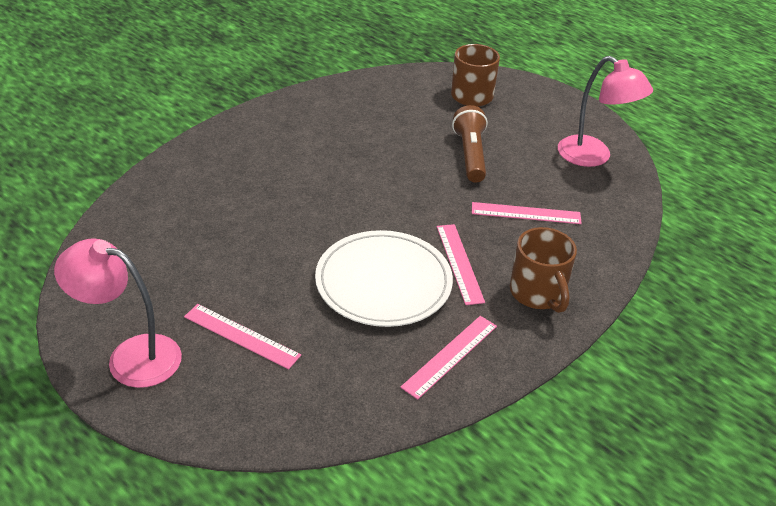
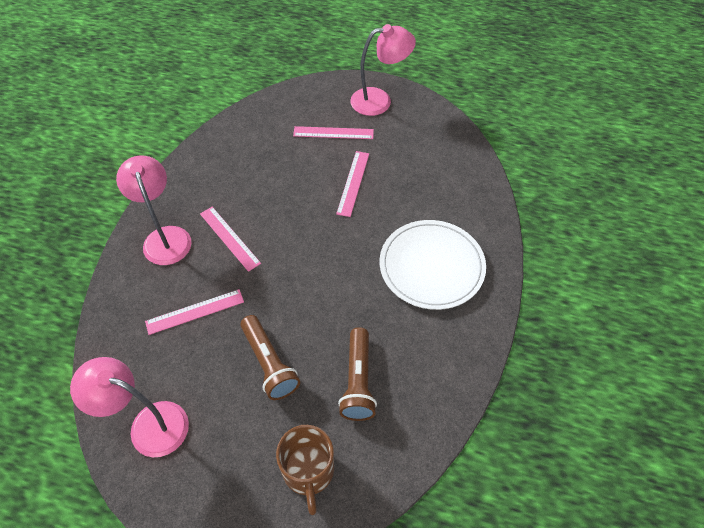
camera: 155 degrees right, 15 degrees up
(383, 282) = (273, 200): white plate -> white plate (431, 266)
(400, 120) = (358, 381): none -> brown flashlight
(450, 356) = (208, 170): pink ruler -> pink ruler (353, 183)
(538, 293) = (165, 237): brown mug -> pink lamp

